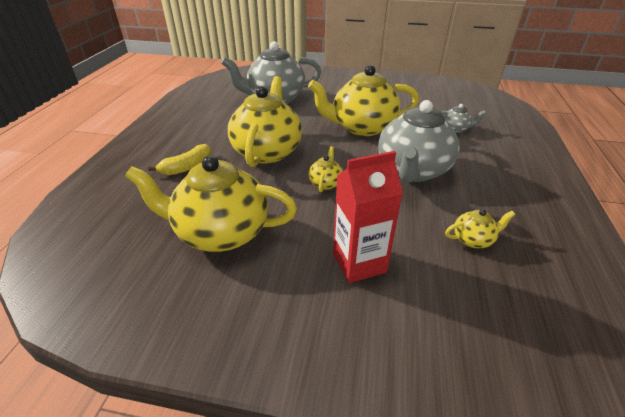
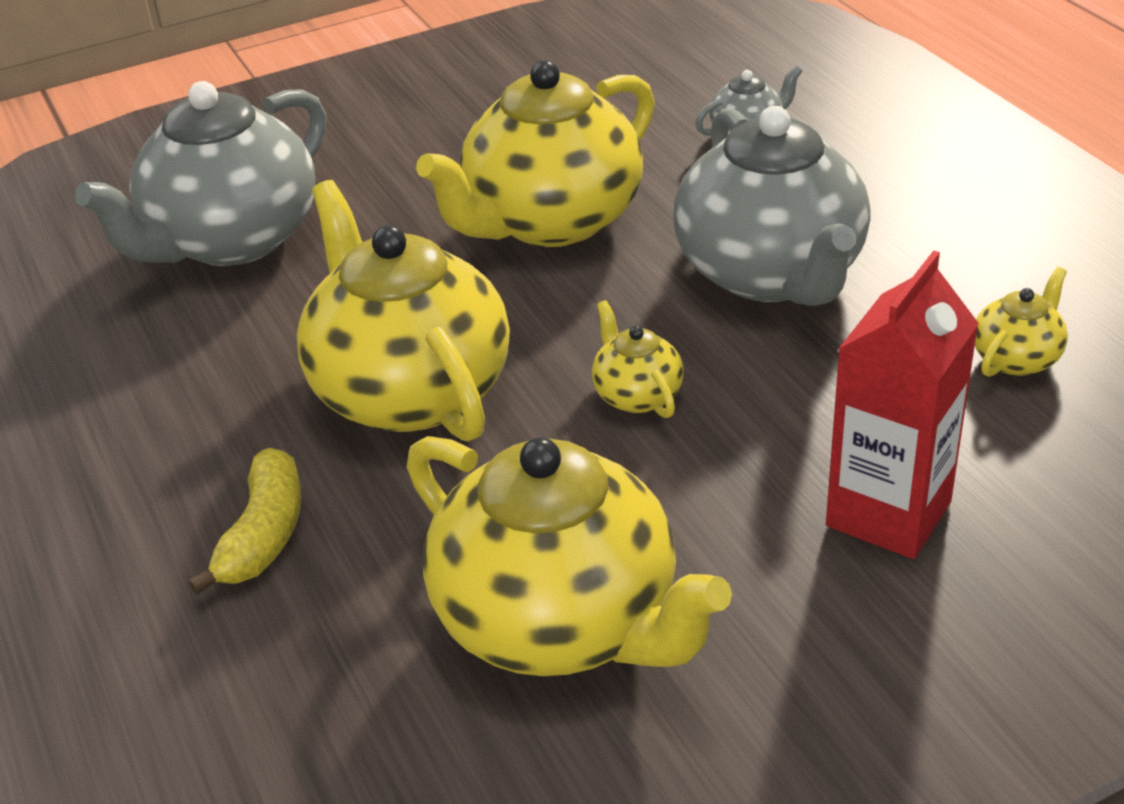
camera: 35 degrees left, 0 degrees up
(221, 232) = (561, 622): yellow teapot -> yellow teapot turned 105 degrees counterclockwise

